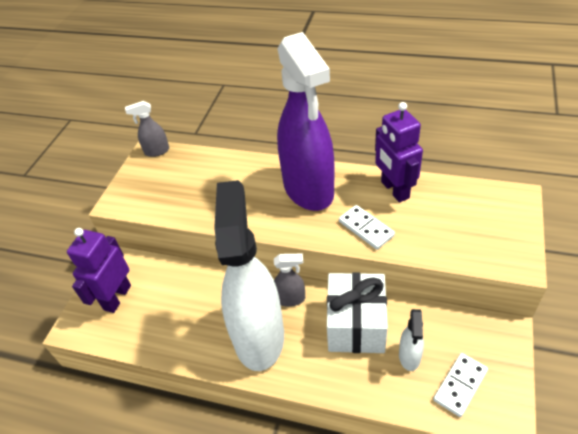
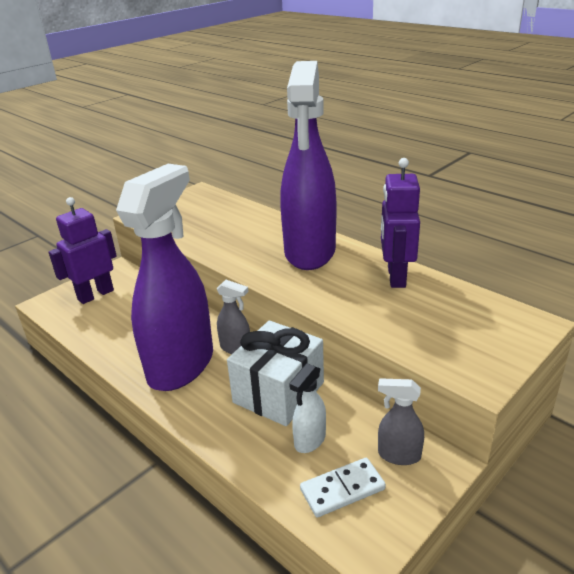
camera: 25 degrees right, 15 degrees down
(156, 151) = (205, 192): grey spray bottle -> grey spray bottle (398, 455)
(259, 335) = (181, 365): white spray bottle -> purple spray bottle
(366, 229) = (336, 297): white domino -> none

